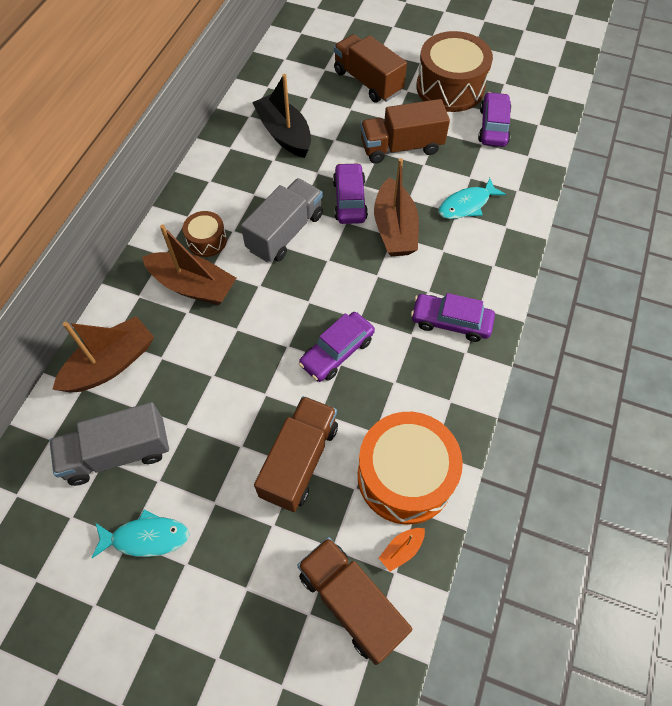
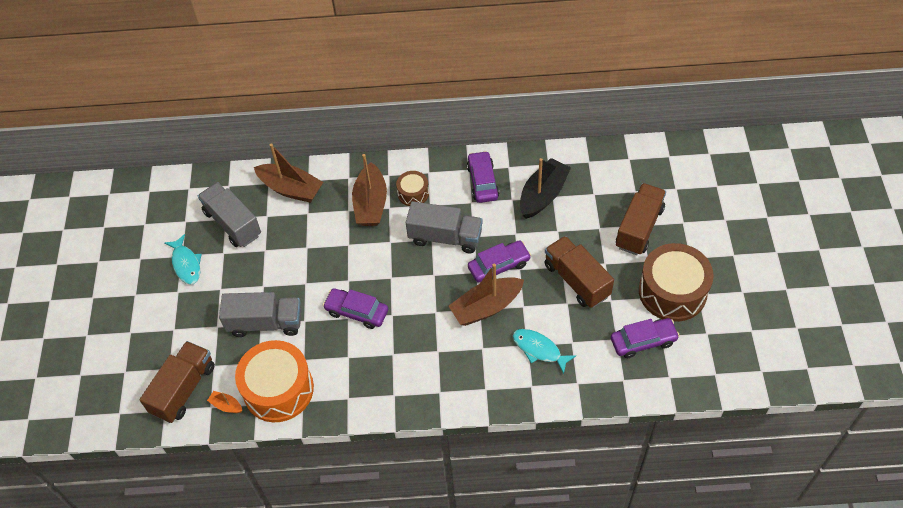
camera: 70 degrees right, 5 degrees down
(299, 460) = (265, 323): brown truck -> grey truck
(451, 322) = (416, 376): purple car -> purple car (483, 182)

